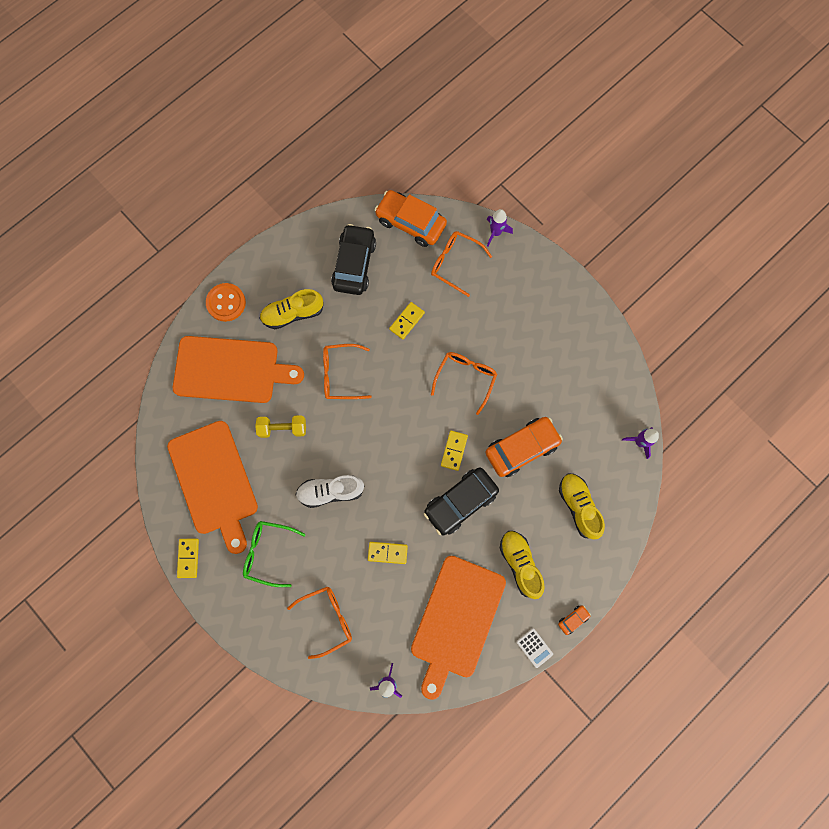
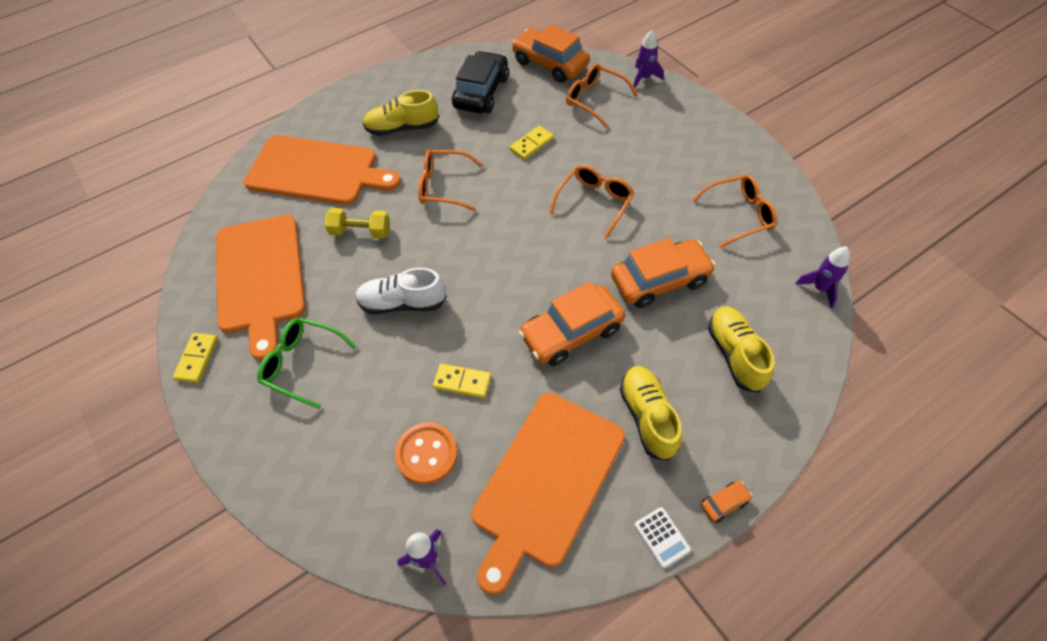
camera: 10 degrees right, 20 degrees down
(226, 303) = (331, 113): orange button -> orange button (426, 454)
(327, 619) = (359, 457): orange glasses -> orange glasses (738, 215)
(454, 450) = (570, 274): yellow domino -> none
(460, 502) = (571, 332): black car -> orange car

